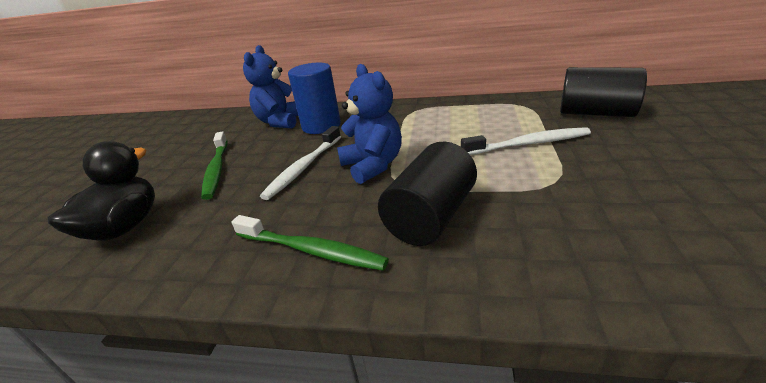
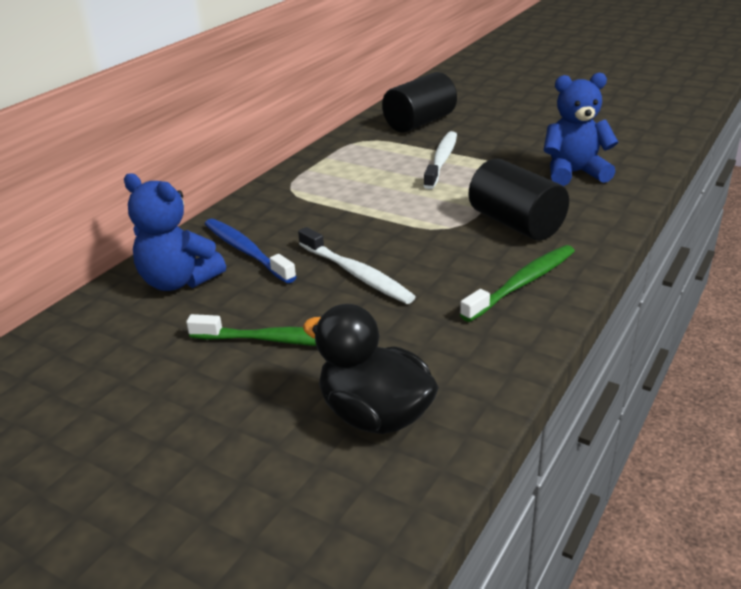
camera: 70 degrees left, 0 degrees up
(321, 126) = (246, 251): blue cylinder -> blue toothbrush
(373, 165) = (400, 234): blue teddy bear -> blue teddy bear (574, 173)

